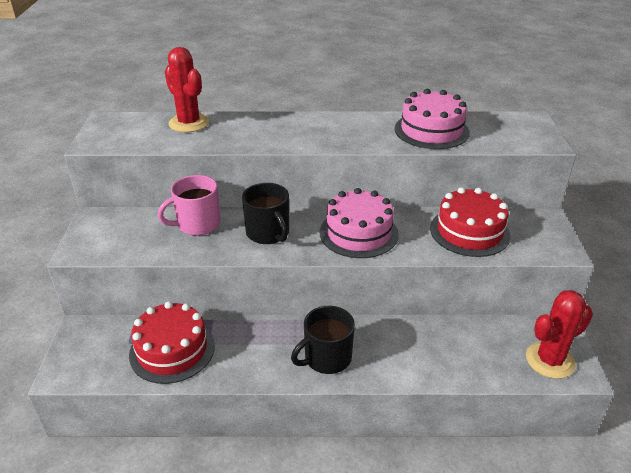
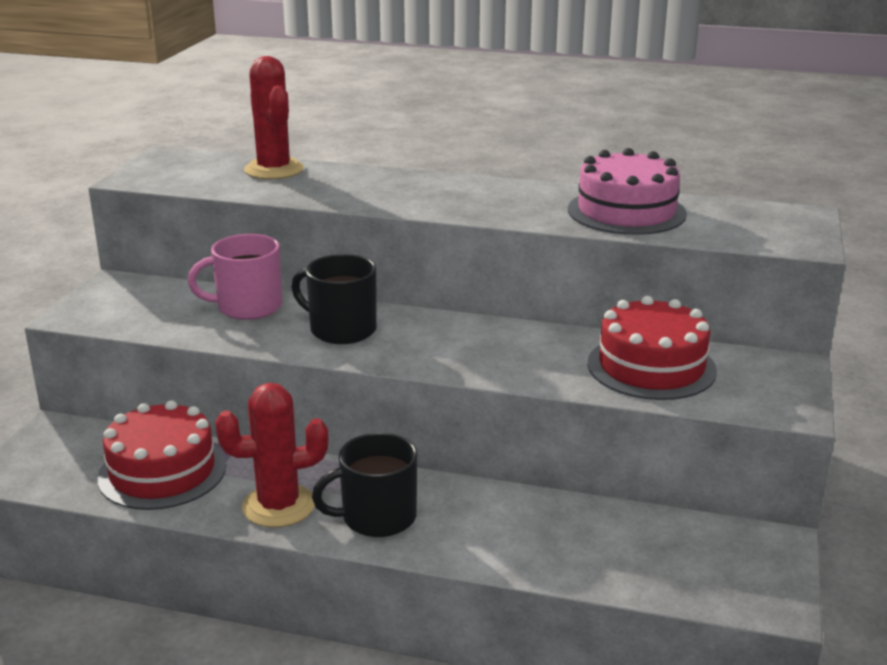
camera: 15 degrees right, 10 degrees down
(268, 233) = (341, 329): black mug -> black mug turned 135 degrees clockwise
(358, 233) = (475, 346): pink cake -> none
(550, 360) = (733, 580): red cactus -> red cactus (278, 506)

